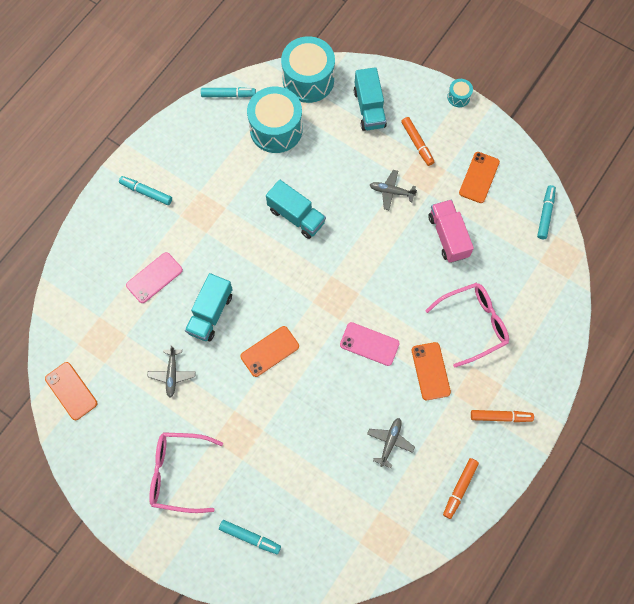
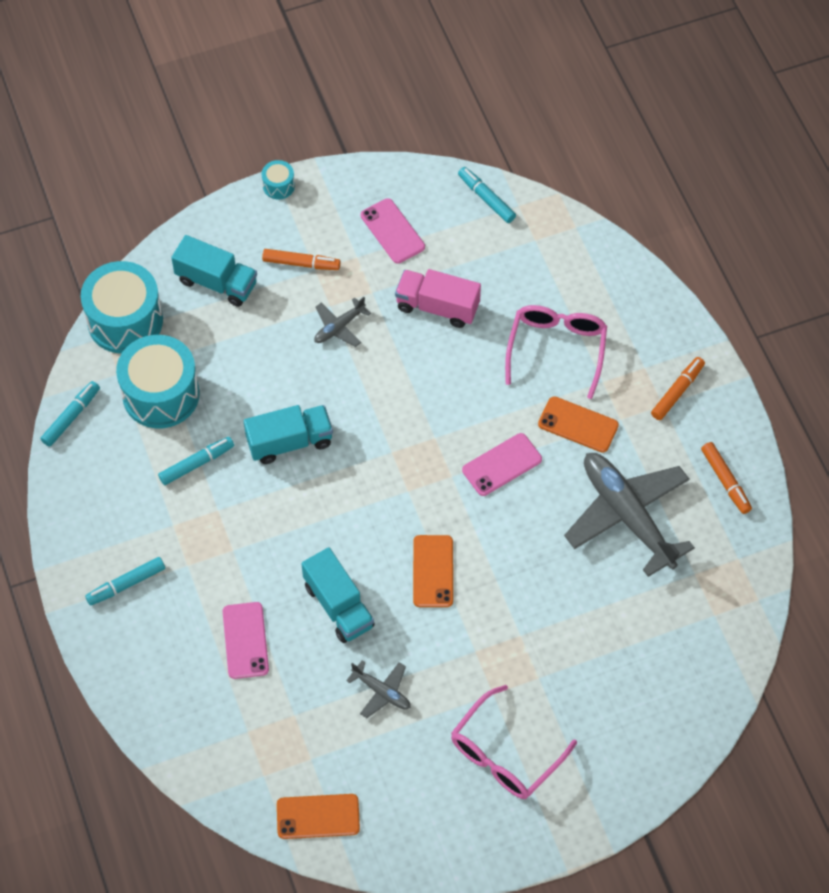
camera: 55 degrees left, 10 degrees down
(250, 537) = (632, 722): turquoise marker -> turquoise marker (196, 463)
(390, 442) = (627, 515): grey plane -> grey plane, size x2.17
(479, 177) = (392, 231): orange phone -> pink phone

